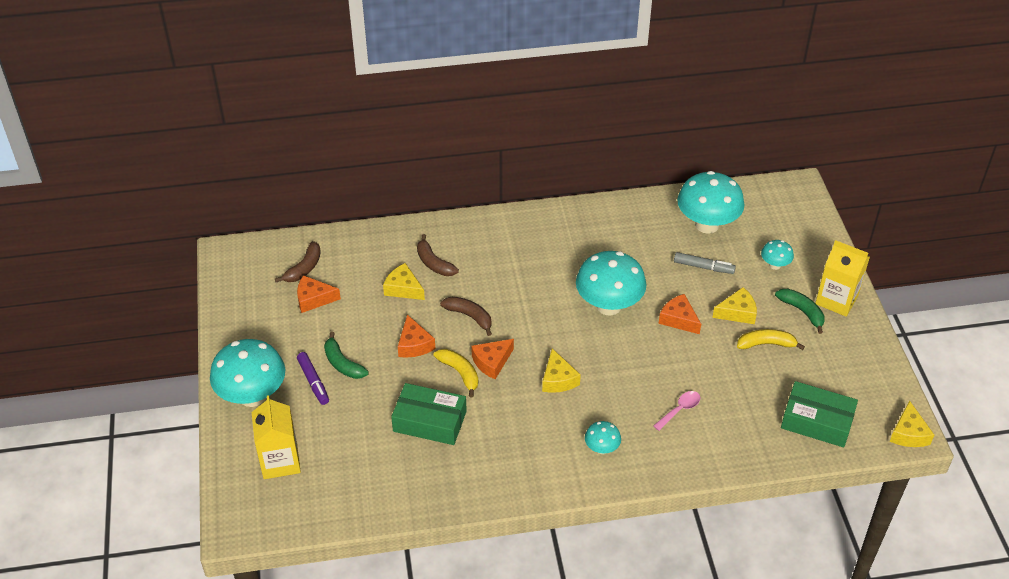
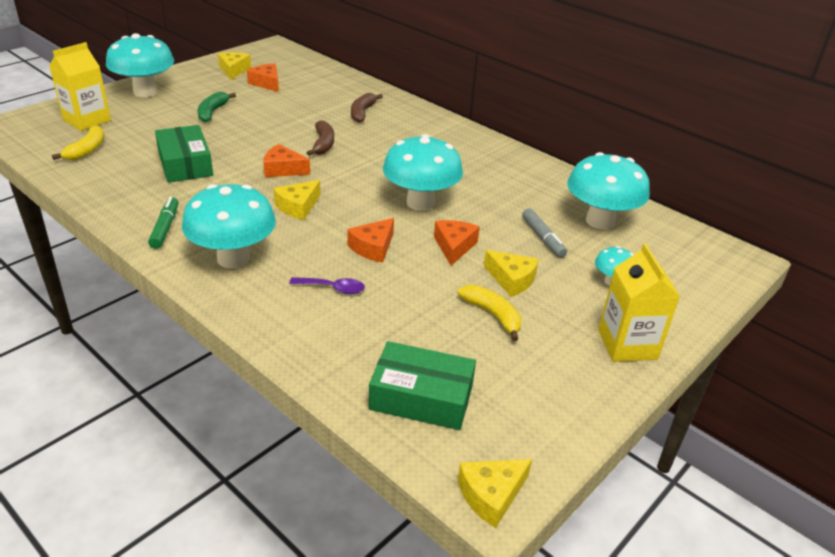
camera: 50 degrees right, 10 degrees down
(304, 268) = (293, 71): brown banana -> none
(313, 382) = (182, 108): purple marker -> none
(403, 288) = (319, 110): yellow cheese -> yellow cheese (234, 70)
(414, 344) = (264, 132): orange cheese -> orange cheese (373, 247)
(460, 373) = (254, 160): yellow banana -> yellow banana (86, 150)
(526, 472) = (165, 227): none -> green marker
(602, 448) = (233, 258): turquoise mushroom -> turquoise mushroom, size x2.10
(679, 410) = (332, 288): pink spoon -> purple spoon
(802, 311) = (573, 324): green banana -> none
(817, 421) = (421, 397): green box -> green box turned 60 degrees counterclockwise

